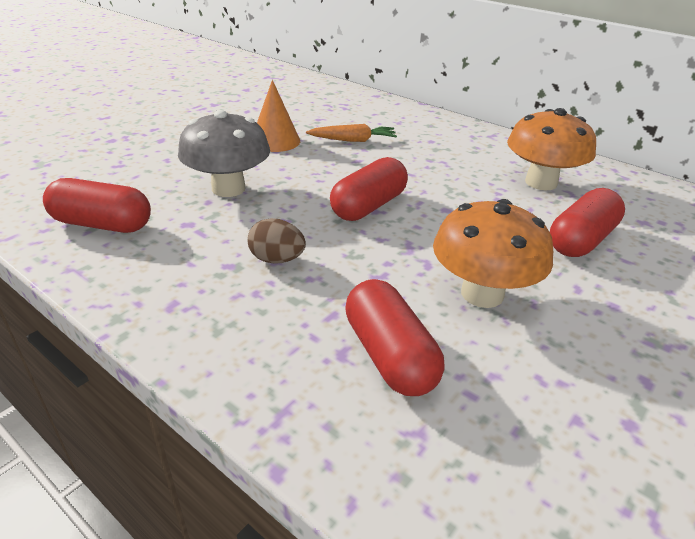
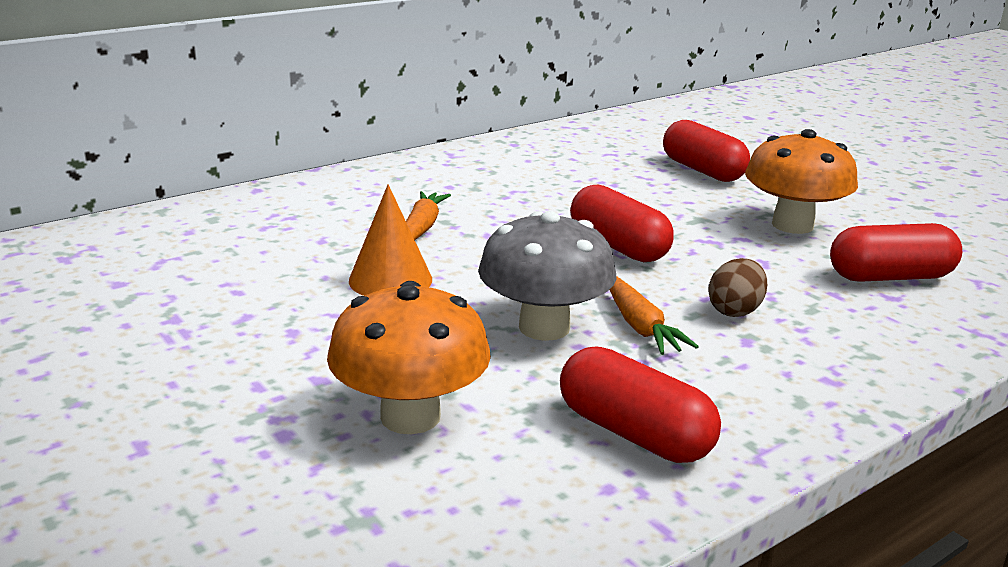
camera: 75 degrees left, 10 degrees down
(102, 224) = (634, 433): red capsule -> red capsule turned 75 degrees counterclockwise
(240, 220) = (640, 326): none -> orange carrot
(541, 182) = (585, 159): orange mushroom -> orange mushroom (410, 416)

